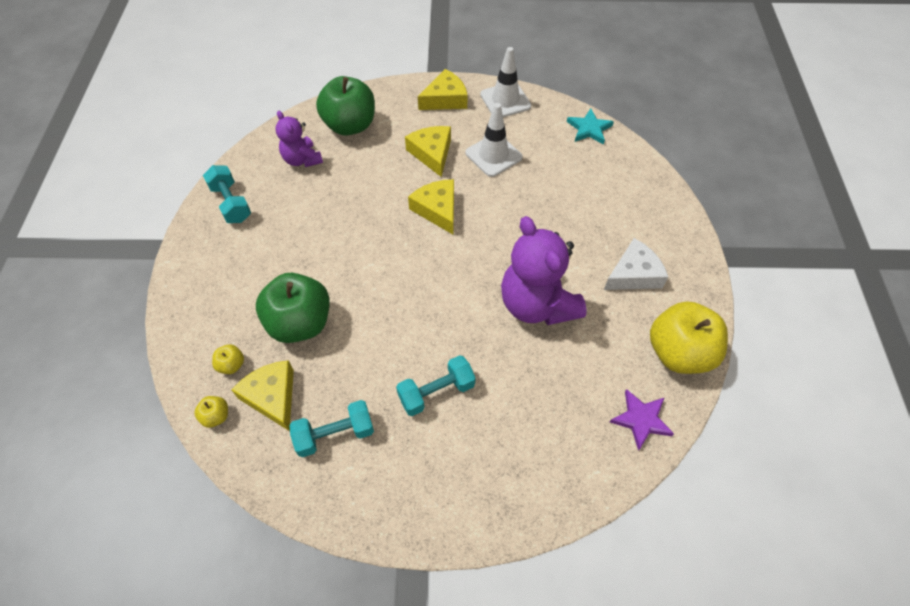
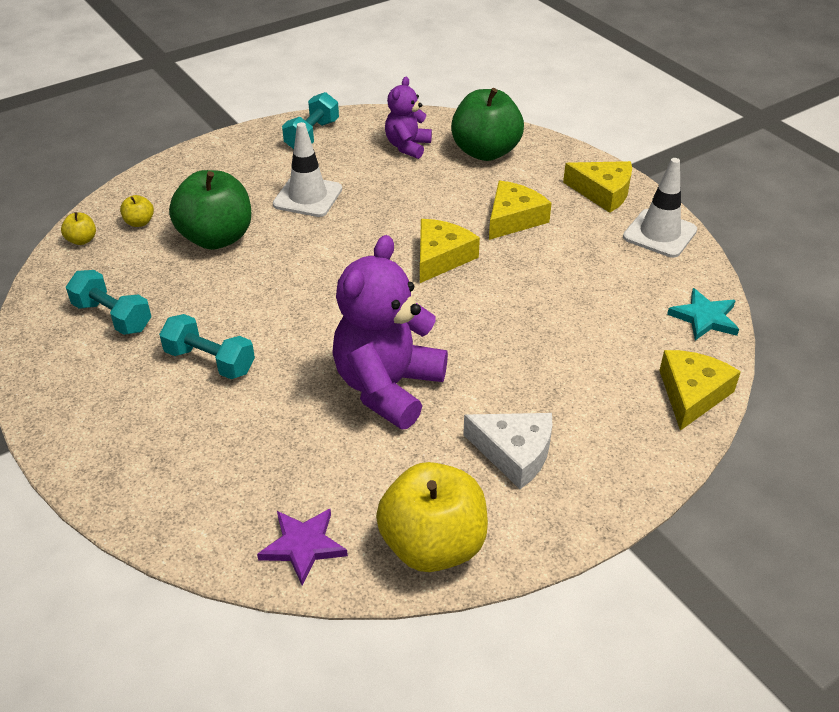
camera: 55 degrees right, 15 degrees down
(272, 396) = (124, 261): yellow cheese -> yellow cheese (692, 394)
(493, 155) = (565, 262): white traffic cone -> white traffic cone (308, 197)

